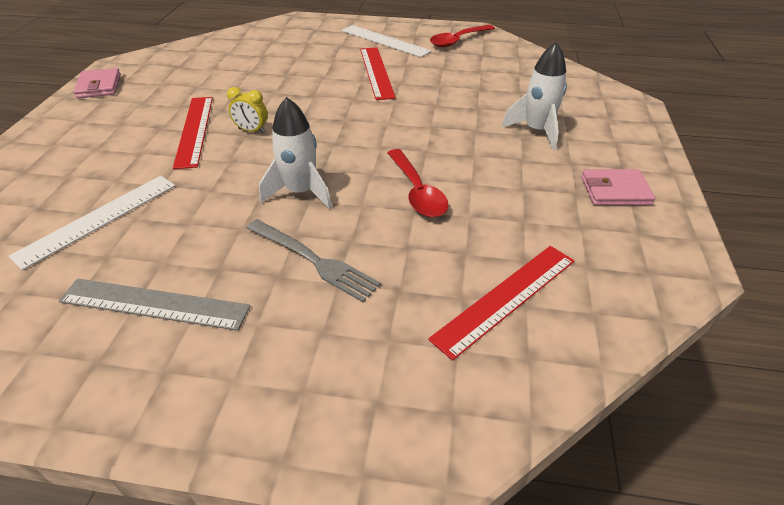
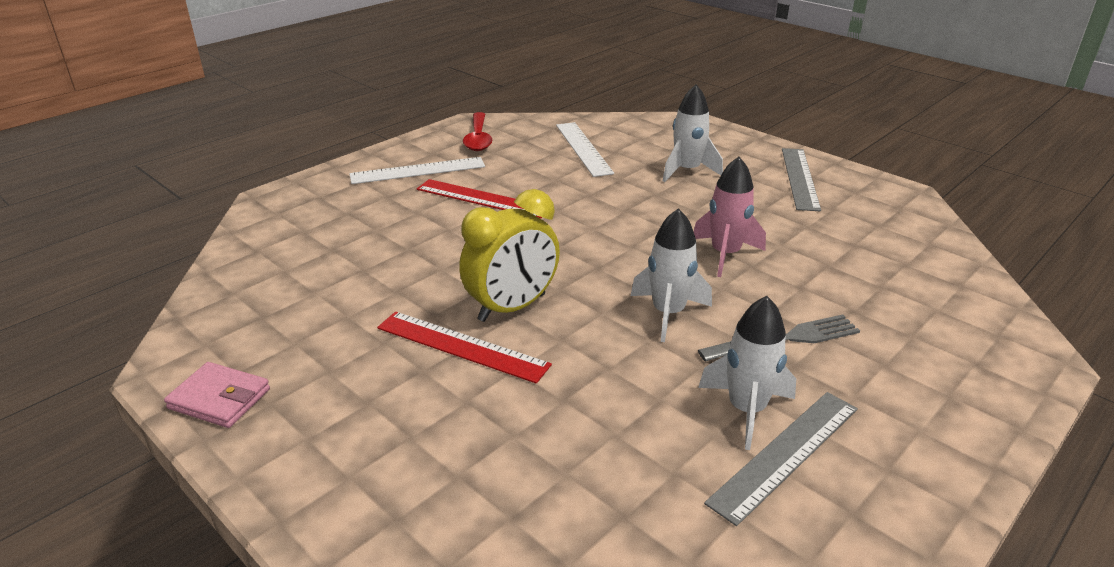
camera: 55 degrees left, 10 degrees down
(98, 219) = (591, 465): white ruler -> white ruler (583, 148)
(199, 268) = (746, 410): none -> white rocket
(252, 131) = (512, 308): yellow clock -> yellow clock, size x2.05
(417, 191) = (725, 254): red spoon -> pink rocket
(506, 298) = (893, 269): red ruler -> none
(615, 191) = (800, 178): pink wallet -> grey ruler

